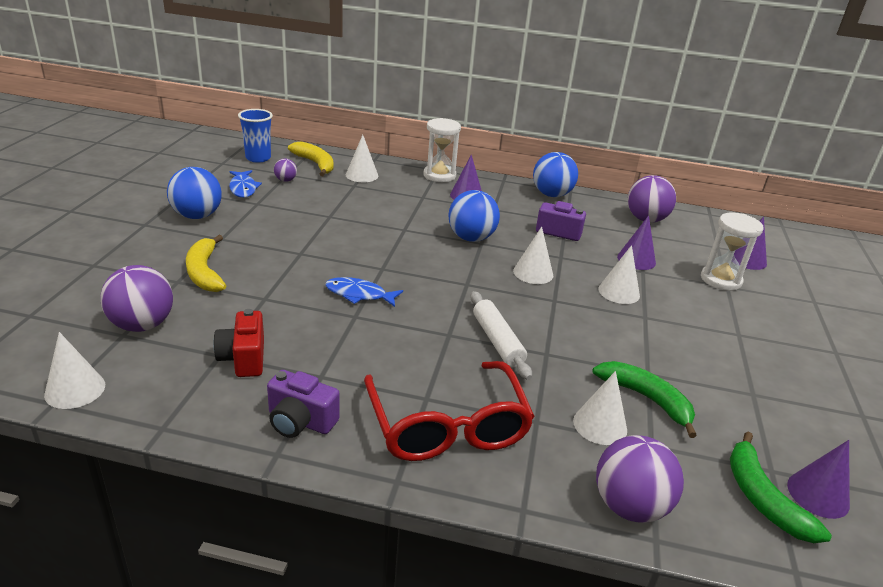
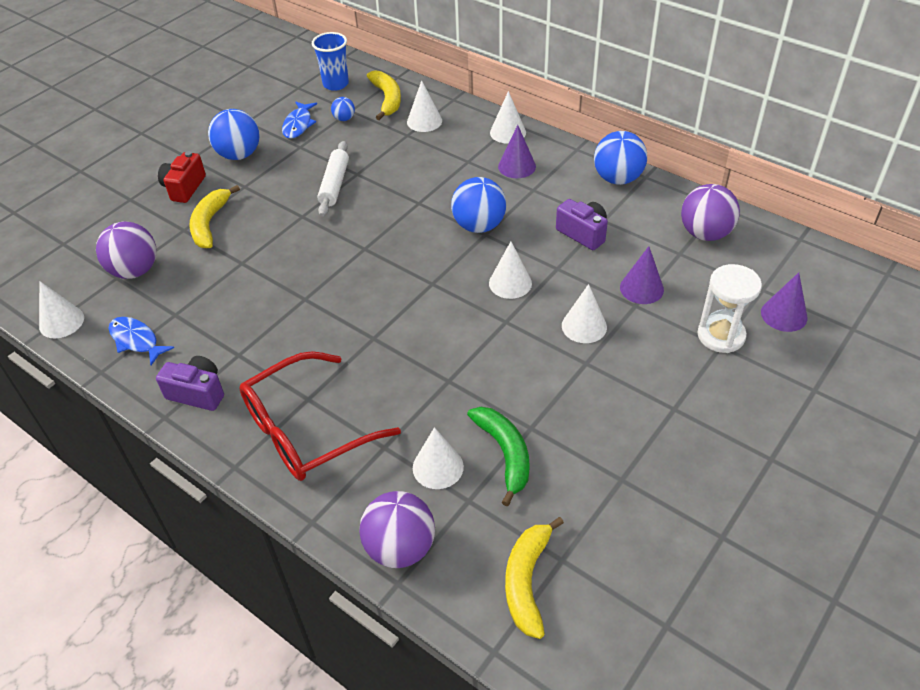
camera: 30 degrees right, 15 degrees up
(243, 358) = (190, 322): red camera -> red camera (184, 188)
(285, 180) = (344, 119): purple ball -> blue ball
(300, 421) = (197, 393): purple camera -> purple camera turned 150 degrees clockwise
(359, 294) = (323, 275): blue fish -> blue fish (136, 340)
(439, 175) = (508, 132): white hourglass -> white cone
(447, 426) = (306, 430): red glasses -> red glasses turned 45 degrees clockwise
(497, 341) = (412, 356): white rolling pin -> white rolling pin (334, 184)
(762, 498) = (527, 581): green banana -> yellow banana
(818, 494) = (585, 596): purple cone -> none

